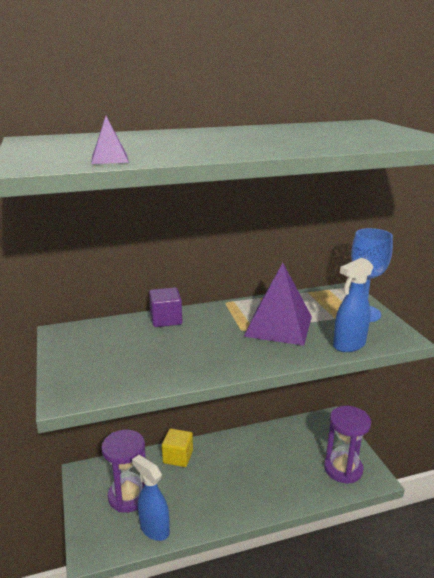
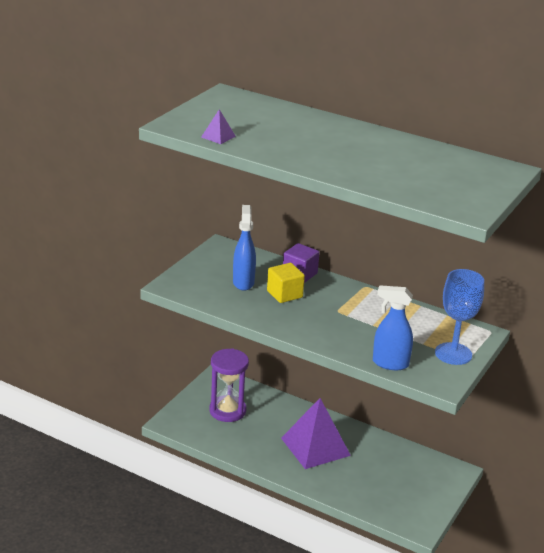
camera: 45 degrees right, 5 degrees up
(154, 529) = (219, 438): blue spray bottle -> blue spray bottle (243, 282)
(178, 457) = (292, 411): yellow cube -> yellow cube (284, 294)
(279, 326) = (368, 323): purple pyramid -> purple pyramid (315, 446)
(343, 469) = (404, 504): purple hourglass -> none

